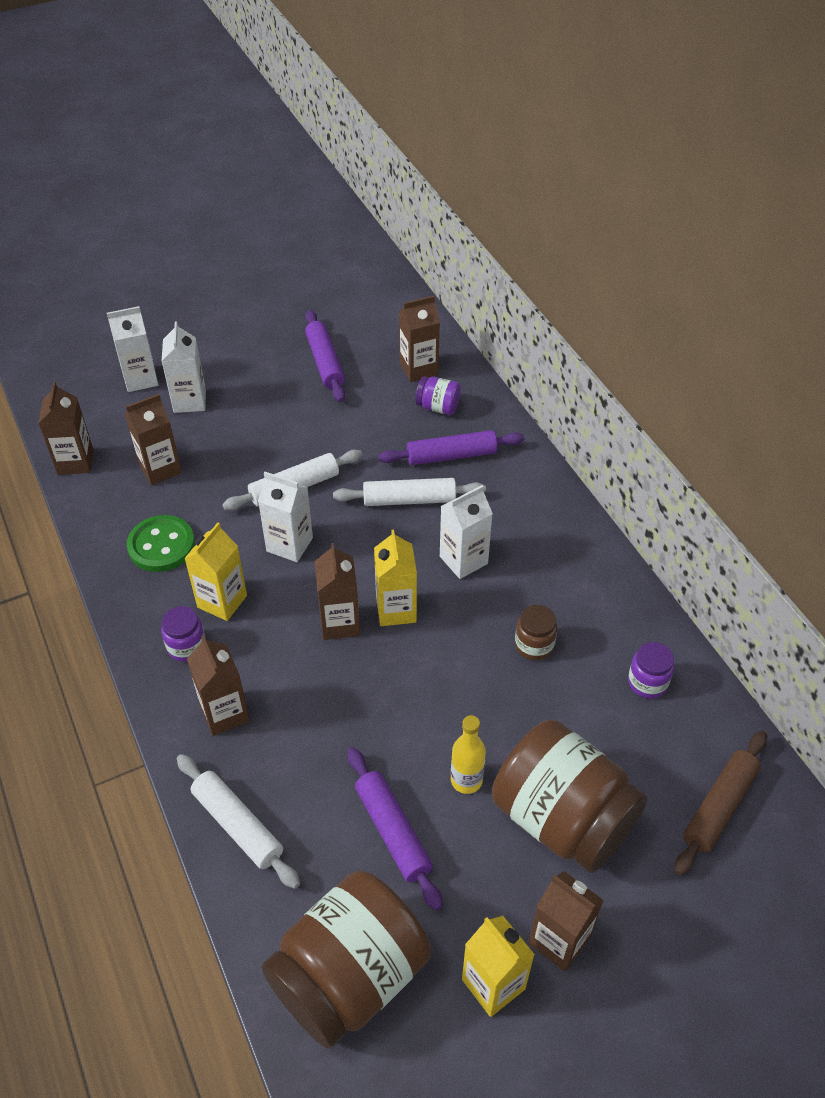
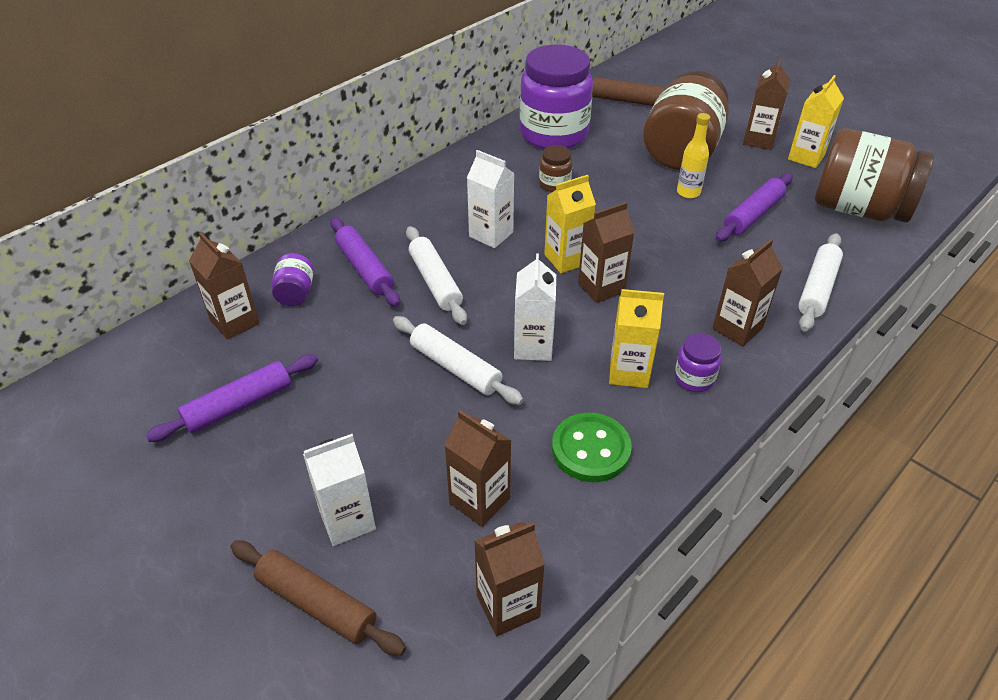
camera: 110 degrees left, 5 degrees down
(140, 379) = (317, 603): white carton -> brown rolling pin
(647, 682) = (553, 134): purple jar -> purple jar, size x2.34

